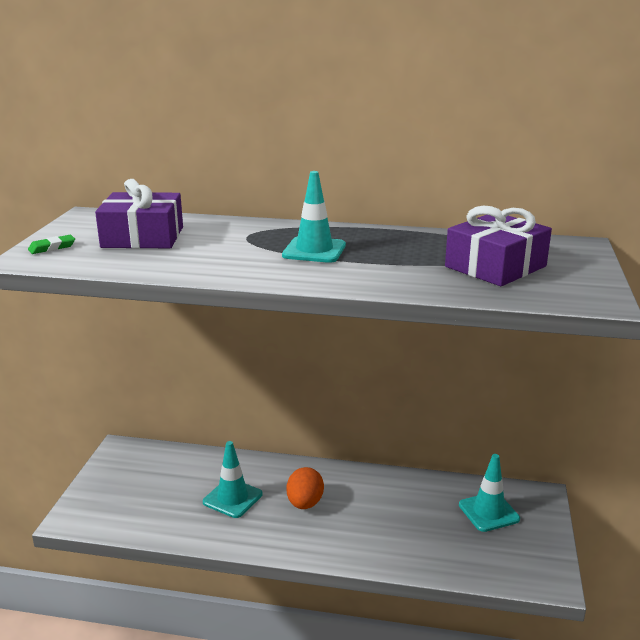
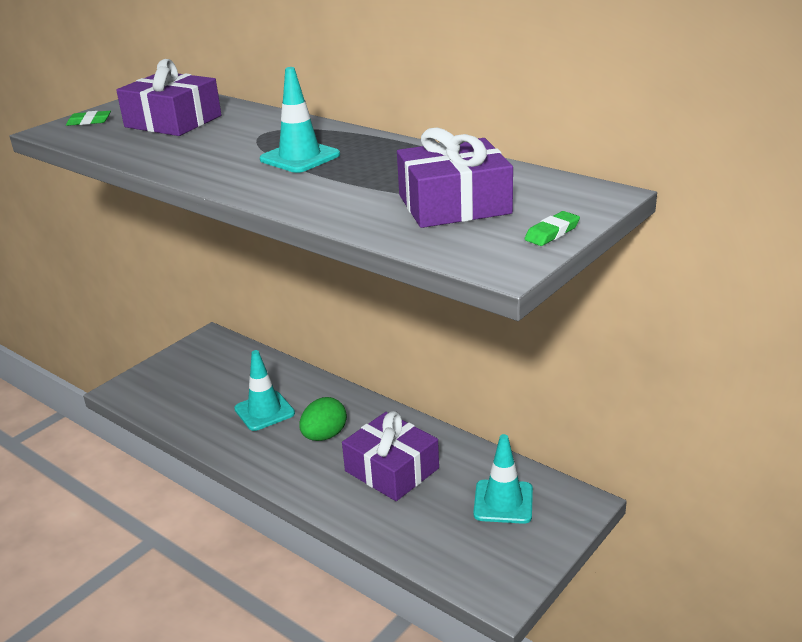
camera: 30 degrees right, 5 degrees up
(305, 503) = (324, 436): orange egg -> green egg
(385, 514) = (392, 469): none -> purple gift
(593, 274) = (552, 233): none -> green eraser

